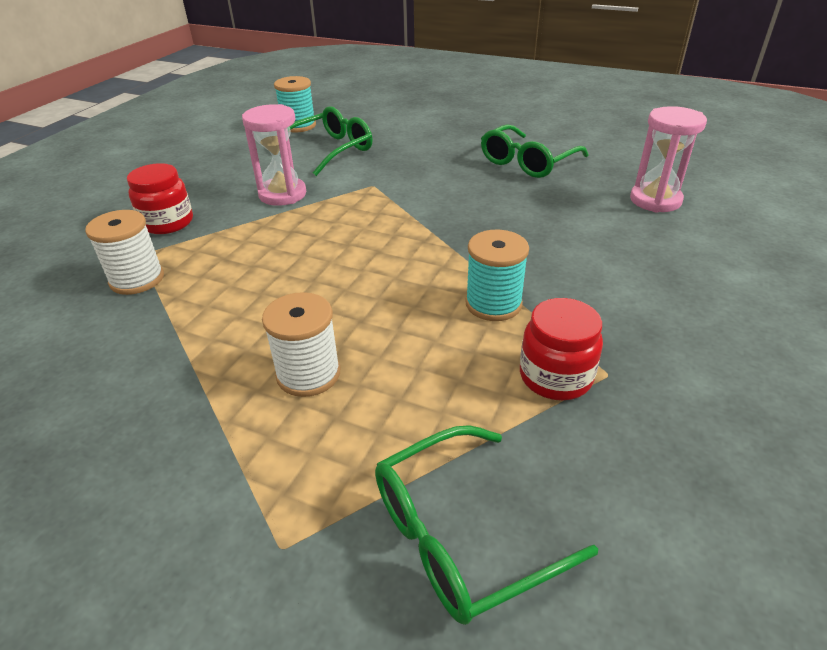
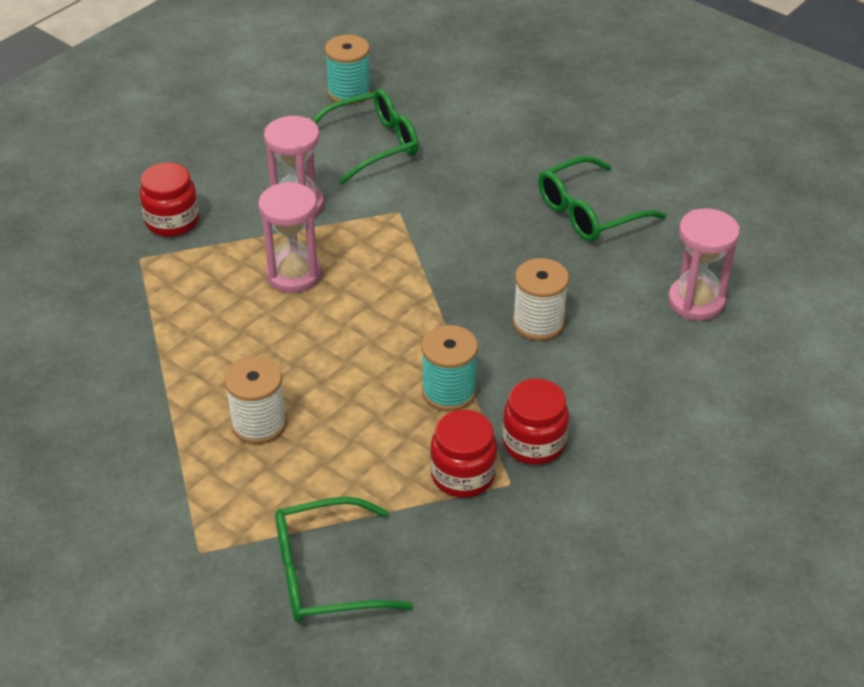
camera: 15 degrees right, 5 degrees up
(137, 279) = (133, 289): white spool -> white spool (538, 323)
(298, 241) = (294, 274): none -> pink hourglass
(605, 331) = (534, 443): none -> red jar

